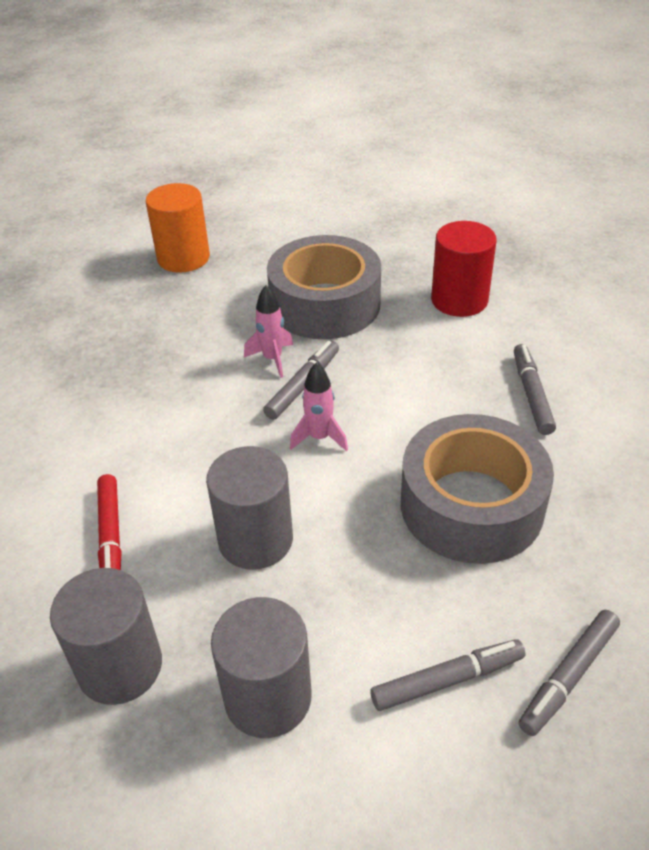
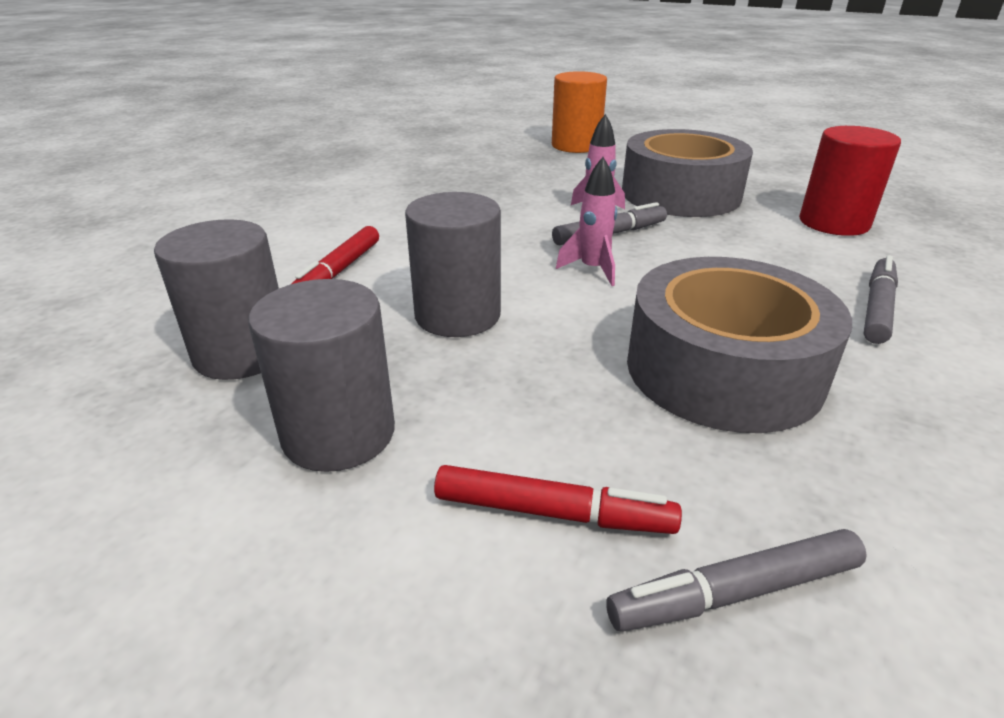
camera: 30 degrees right, 10 degrees down
(447, 679) = (553, 512): grey marker -> red marker

